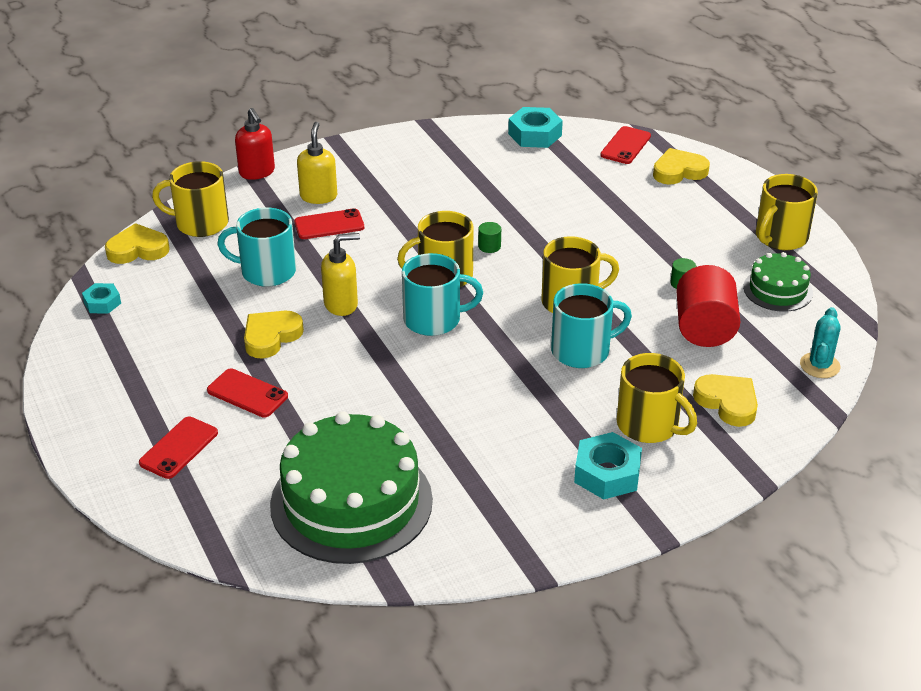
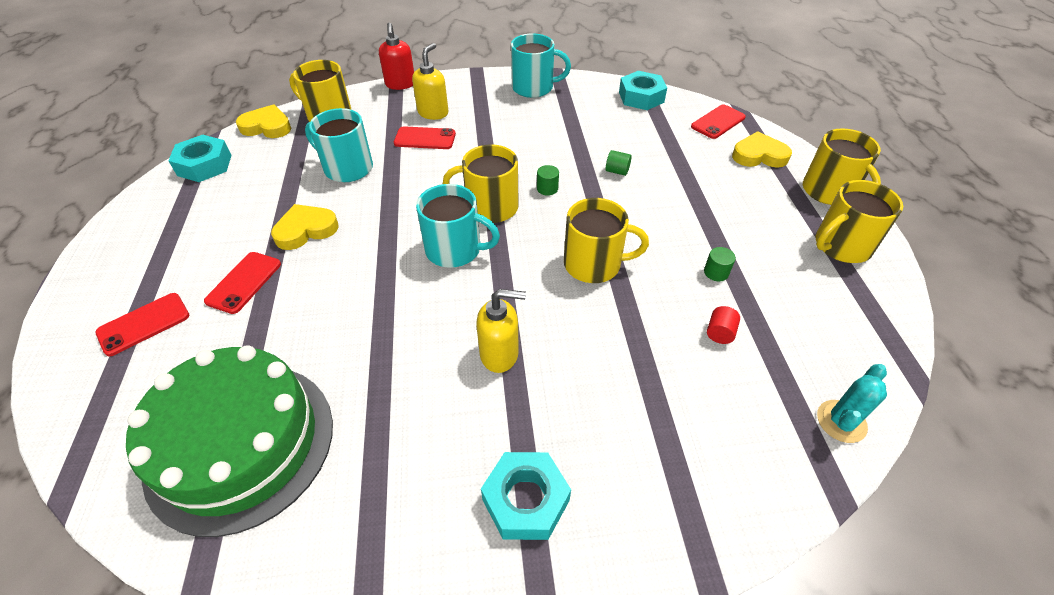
camera: 20 degrees right, 10 degrees up
(102, 303) = (204, 165): turquoise nut -> turquoise nut, size x1.67
(247, 393) = (244, 282): red phone -> red phone turned 60 degrees clockwise
(341, 304) = (385, 213): yellow soap dispenser -> yellow soap dispenser (500, 354)
(549, 215) = (617, 171): none -> green cylinder
(582, 350) = (578, 323): turquoise mug -> turquoise mug (534, 88)
(649, 425) = (605, 444): yellow mug -> yellow mug (829, 191)
(704, 329) = (720, 333): red cylinder -> red cylinder, size x0.41
(727, 402) = (710, 441): yellow heart -> none
(778, 290) = (819, 306): green cake -> none

